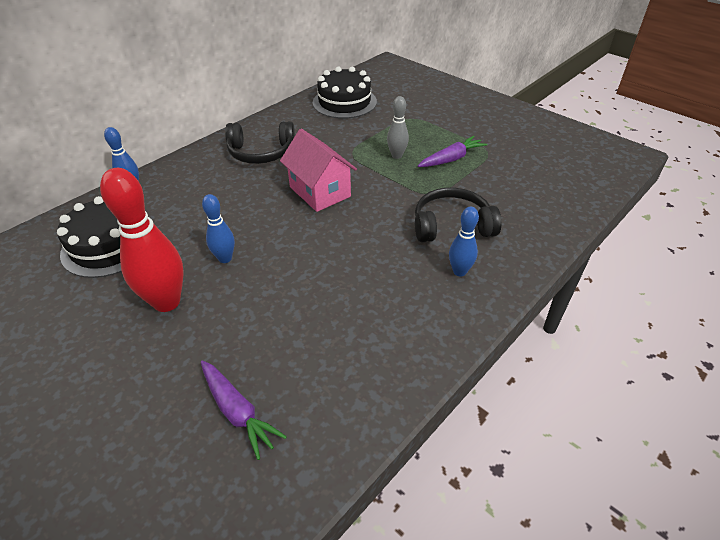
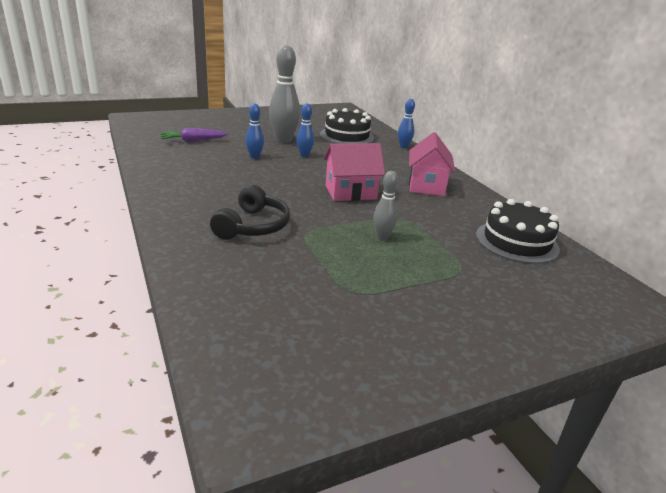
camera: 110 degrees right, 15 degrees down
(167, 302) = (283, 140): red bowling pin -> grey bowling pin
(261, 153) = (426, 185): black headphones -> pink house
(451, 159) = (354, 263): purple carrot -> none
(459, 271) = (201, 211): blue bowling pin -> blue bowling pin (254, 157)

